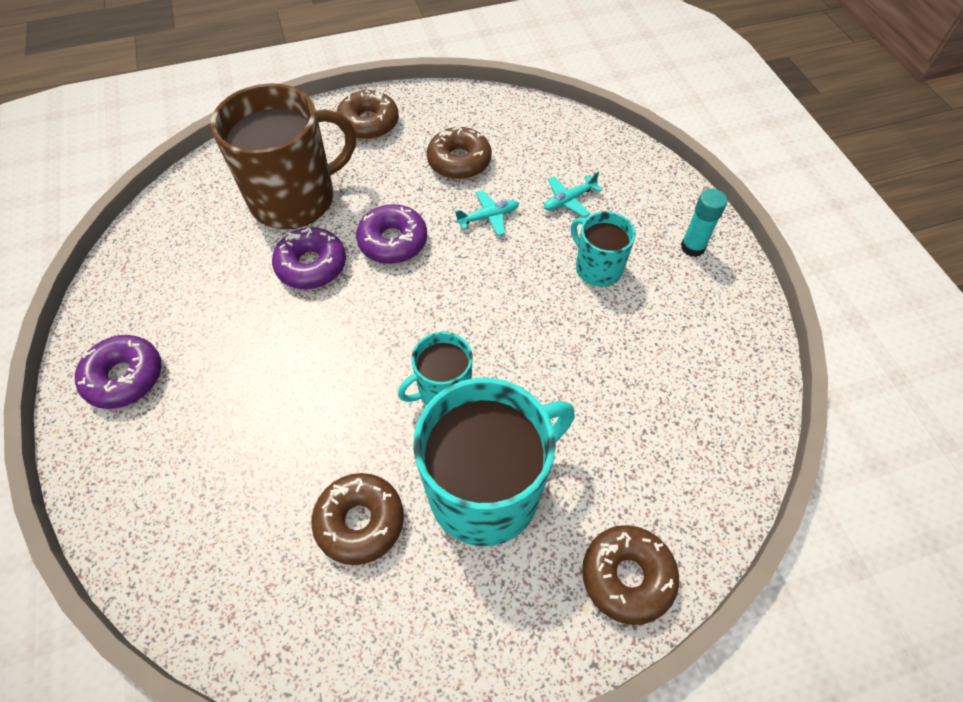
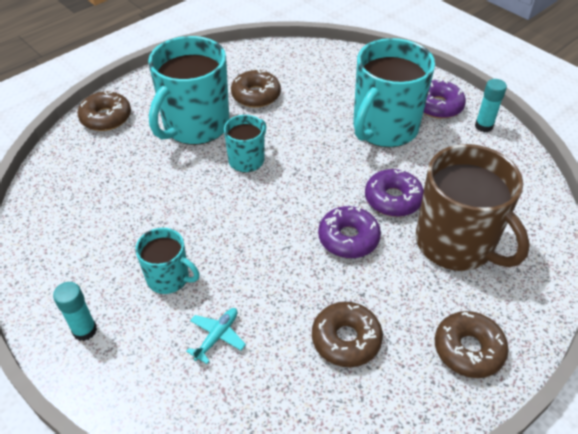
camera: 155 degrees right, 10 degrees down
(109, 319) = (483, 126): none -> turquoise glue stick
(230, 368) = (384, 128): none -> turquoise mug
(295, 199) = (456, 243): brown mug -> brown mug turned 75 degrees counterclockwise
(488, 217) = (283, 289): turquoise plane -> none

